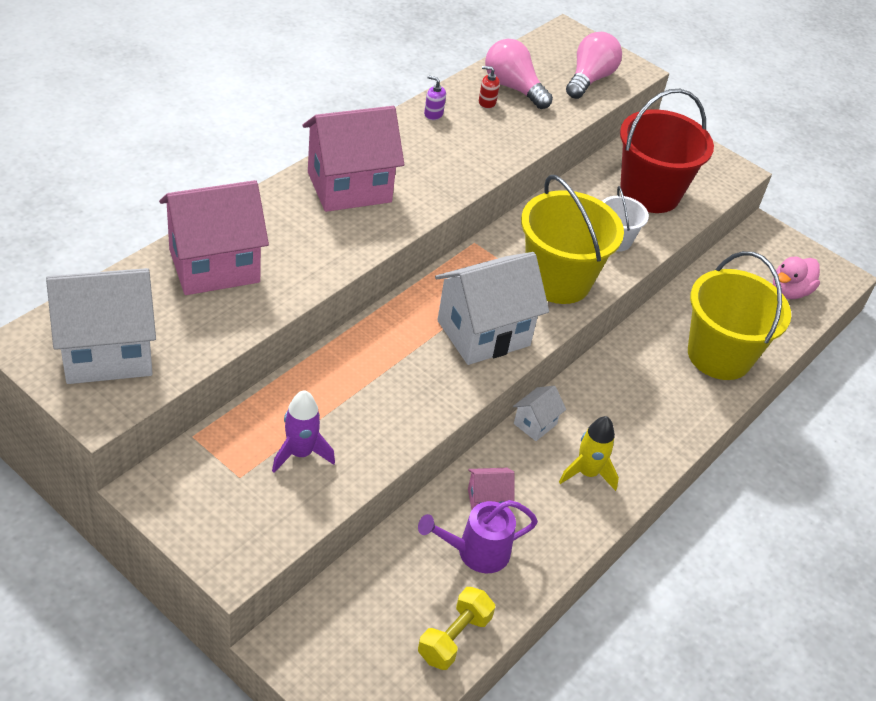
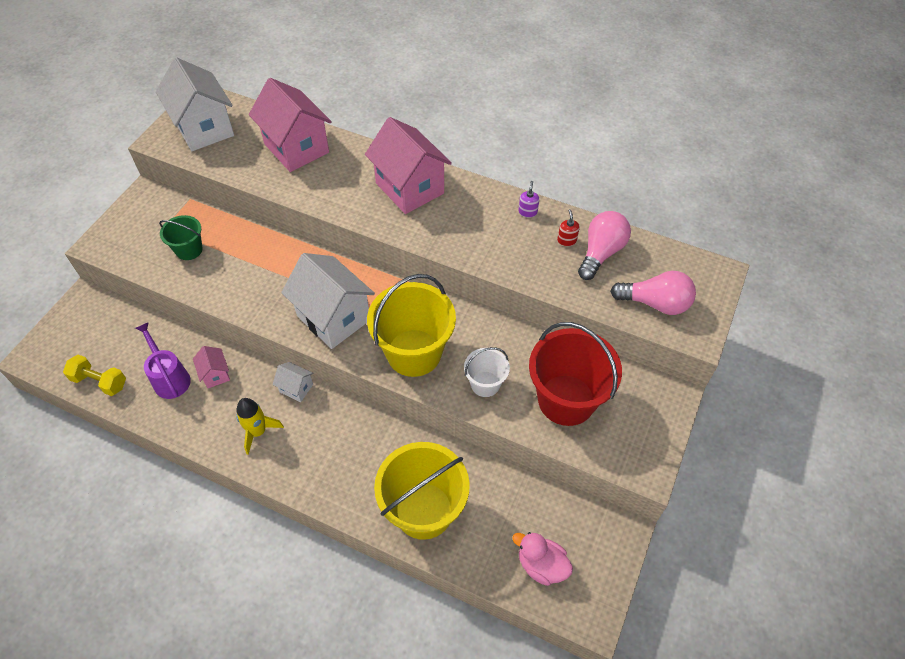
camera: 80 degrees right, 10 degrees up
(300, 453) = (189, 250): purple rocket -> green bucket

